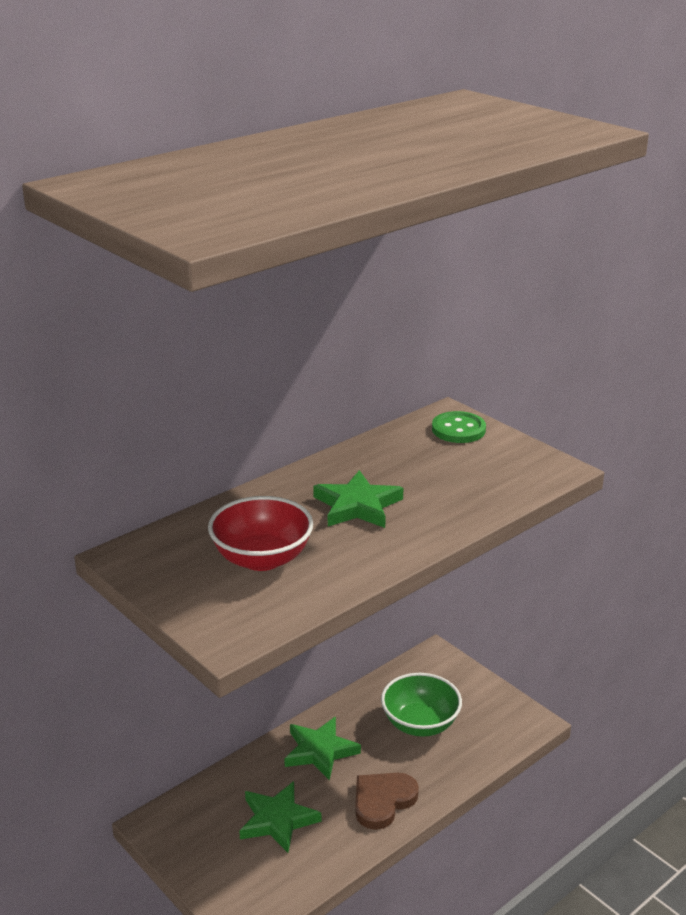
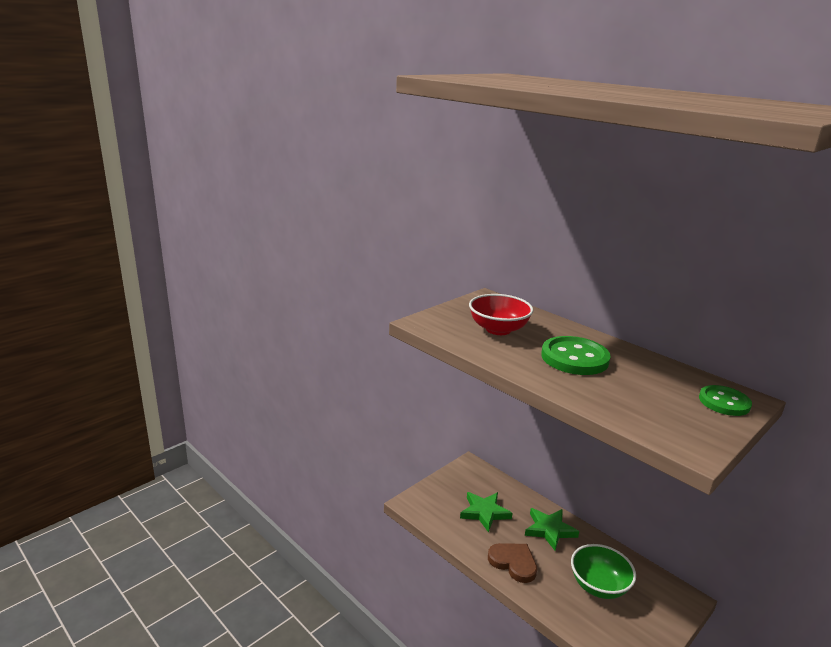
camera: 85 degrees right, 5 degrees down
(357, 506) = (574, 358): green star -> green button

